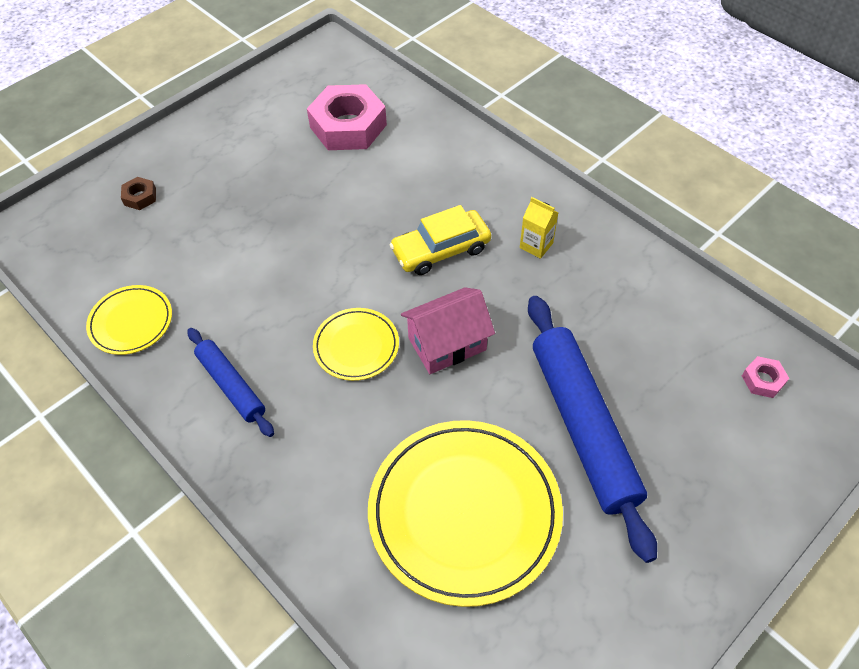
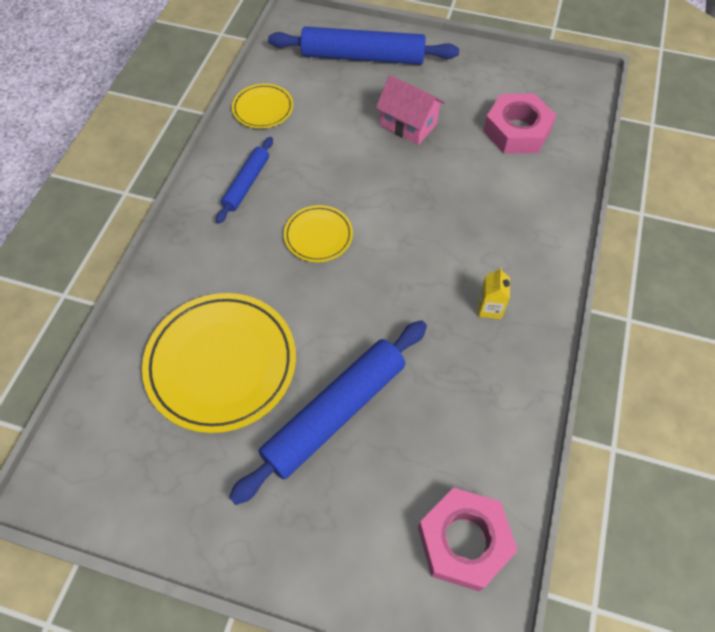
camera: 60 degrees right, 5 degrees up
(140, 197) = (362, 57): brown nut -> blue rolling pin
(441, 250) = (439, 246): yellow car -> none
(447, 344) = (354, 290): pink house -> pink house (408, 125)
(763, 380) = (464, 541): pink nut -> pink nut, size x2.30

